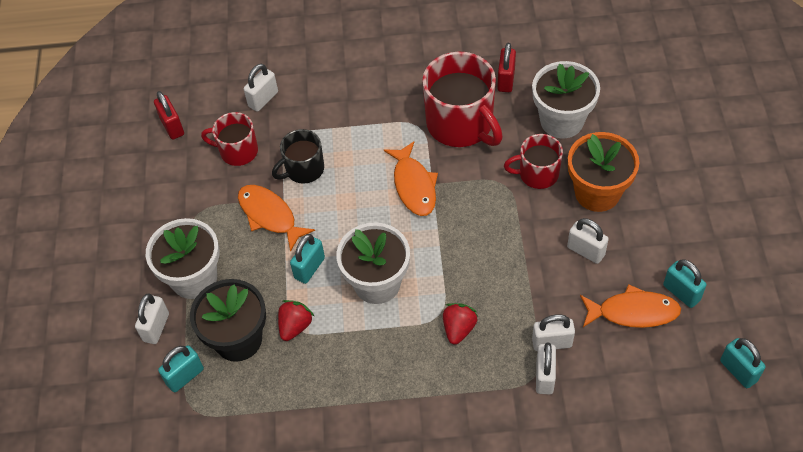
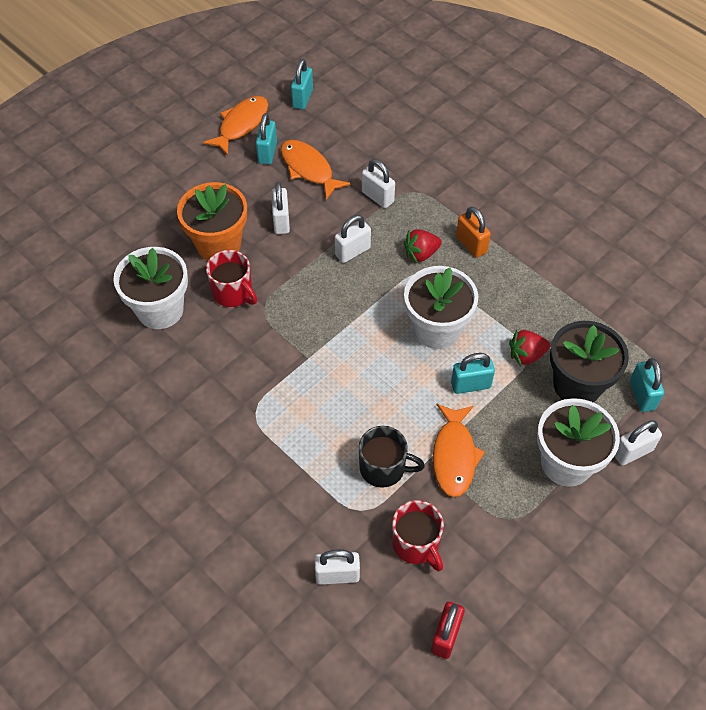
camera: 135 degrees left, 0 degrees up
(185, 376) = (642, 395): turquoise padlock -> turquoise padlock turned 75 degrees clockwise
(414, 185) = (322, 370): orange fish -> orange fish (241, 125)
(433, 375) = (471, 244): none -> orange padlock
(461, 124) = (225, 380): red mug -> none
(506, 80) = (143, 380): red padlock -> none
(544, 377) = (407, 186): white padlock -> white padlock (352, 252)

